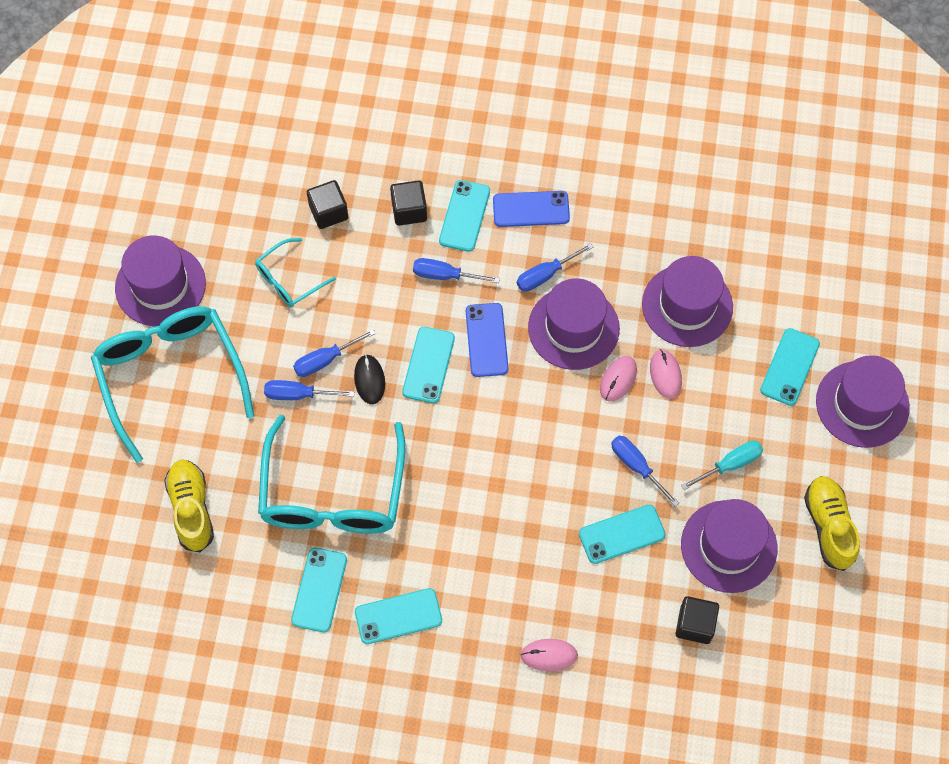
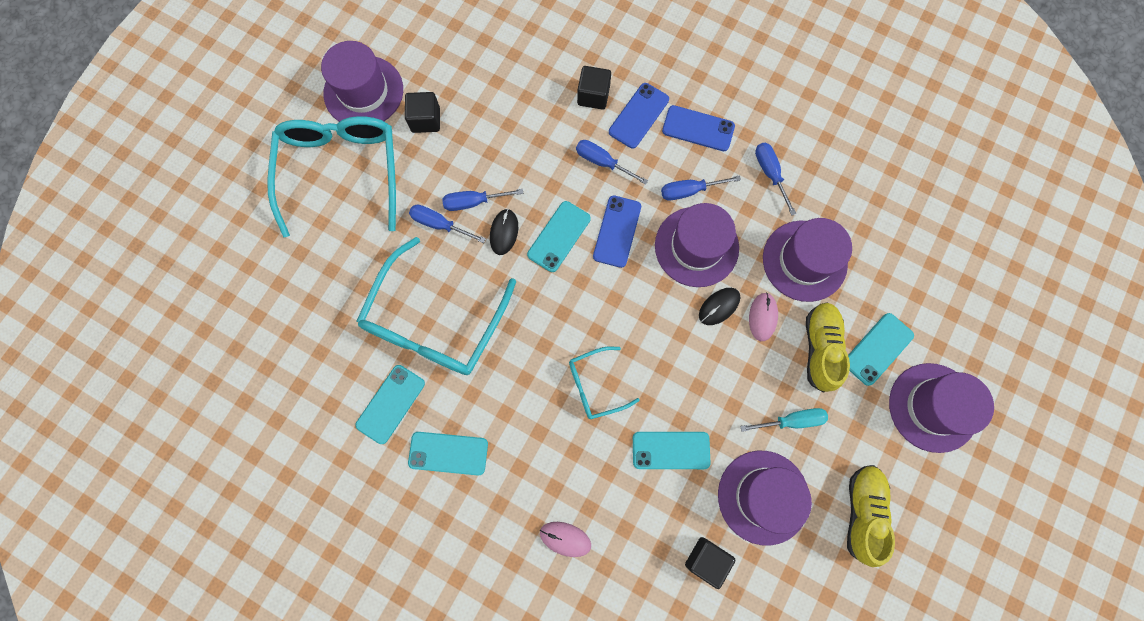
camera: 20 degrees right, 10 degrees up
(191, 509) = (313, 293): yellow shoe -> yellow shoe (820, 348)
(289, 280) = (470, 122): turquoise glasses -> turquoise glasses (595, 385)
(328, 212) = (525, 75): black cube -> black cube (425, 120)
(464, 216) = (639, 116): turquoise phone -> blue phone
(618, 379) = (719, 306): pink mouse -> black mouse
(637, 467) = (707, 392): blue screwdriver -> blue screwdriver (770, 174)

